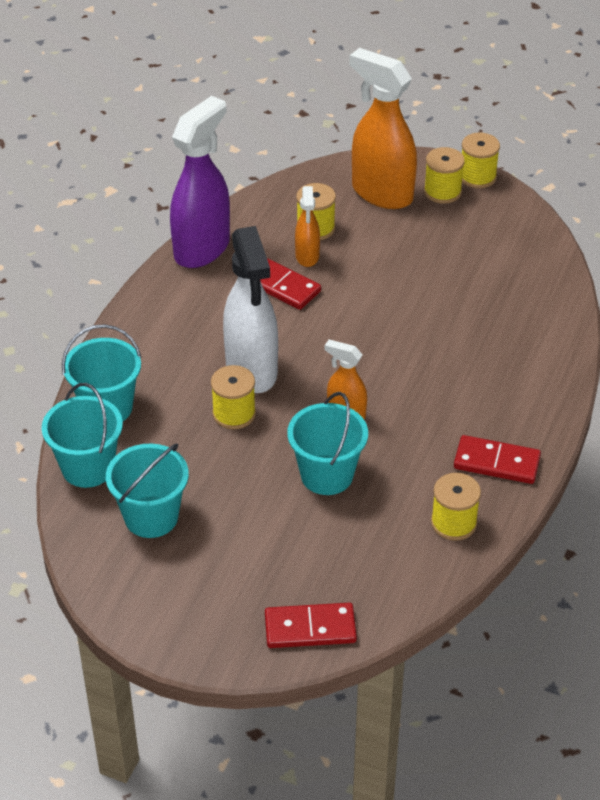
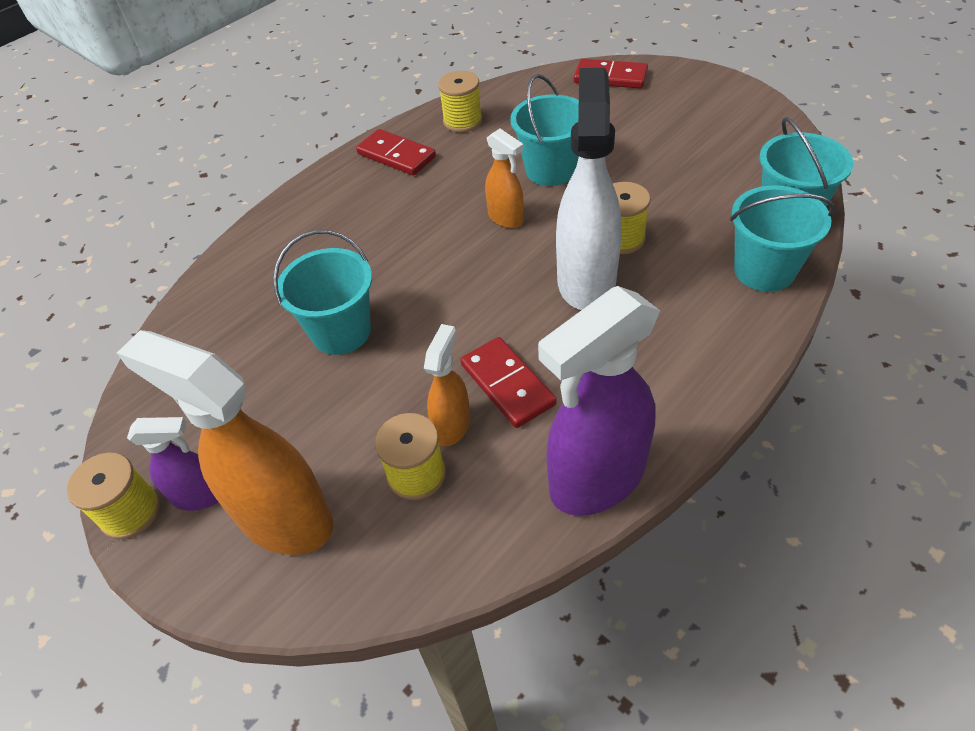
camera: 155 degrees left, 5 degrees up
(151, 517) = (726, 163): turquoise bucket -> turquoise bucket (341, 331)
(381, 193) = (284, 519): orange spray bottle -> orange spray bottle turned 150 degrees clockwise
(442, 192) = (200, 496): yellow spool -> purple spray bottle

